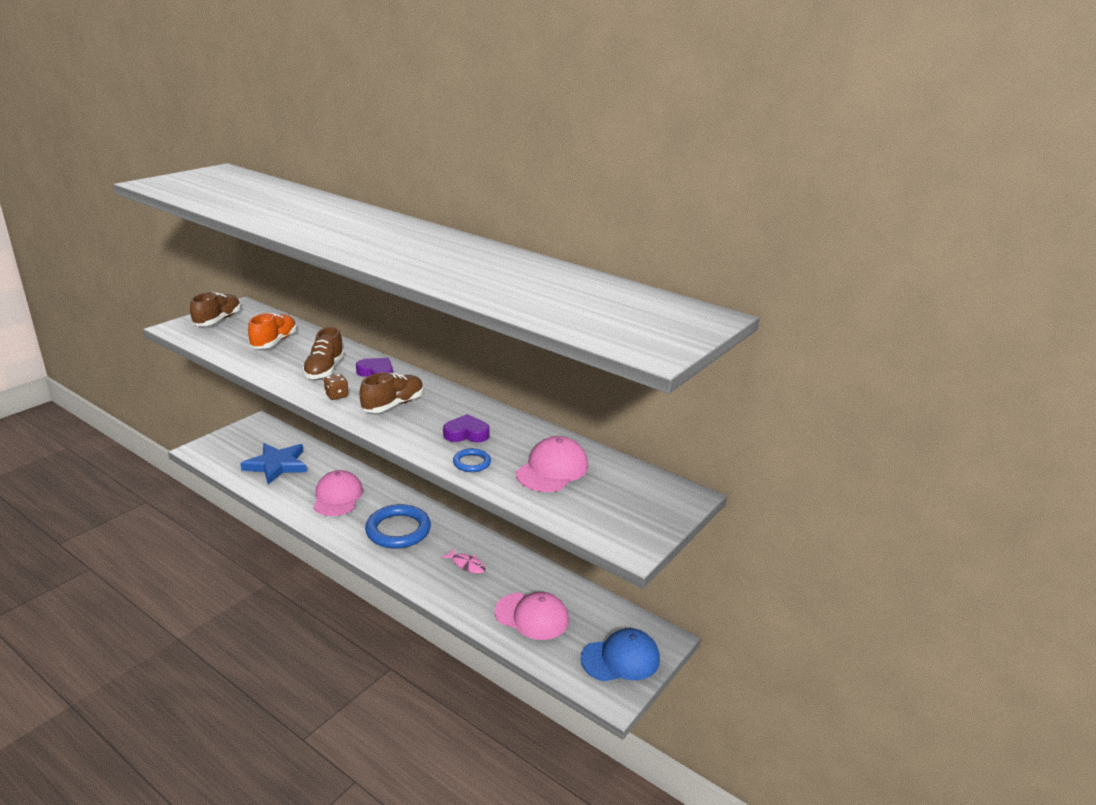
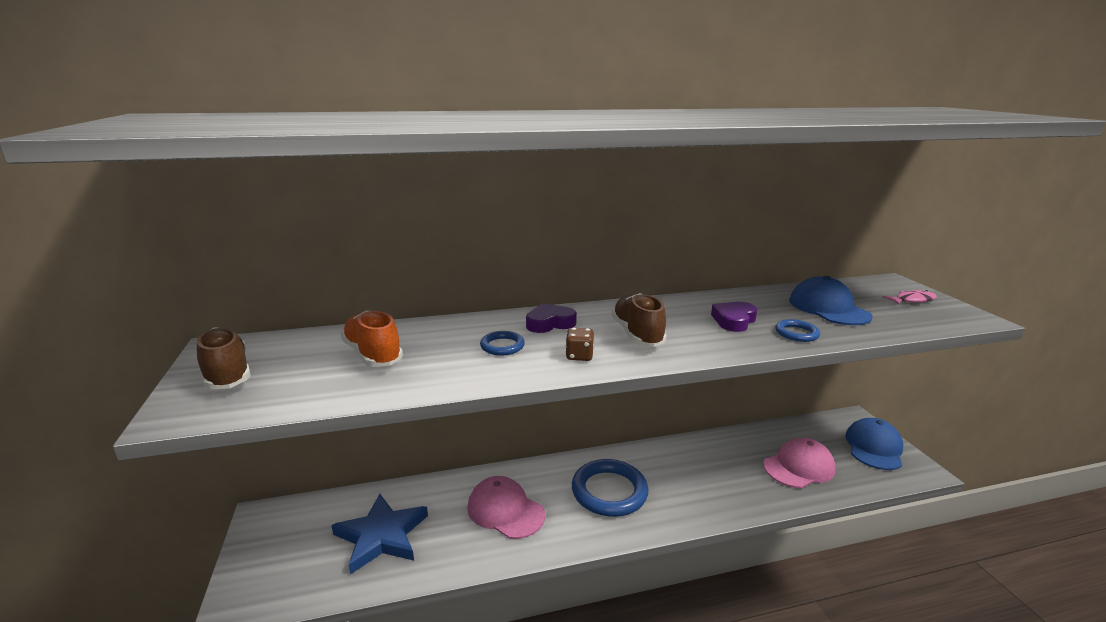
camera: 50 degrees left, 5 degrees down
(324, 370) = (502, 346): brown shoe -> blue ring
(466, 565) = (700, 472): pink fish -> pink fish (912, 300)
(552, 469) = (828, 308): pink cap -> blue cap

